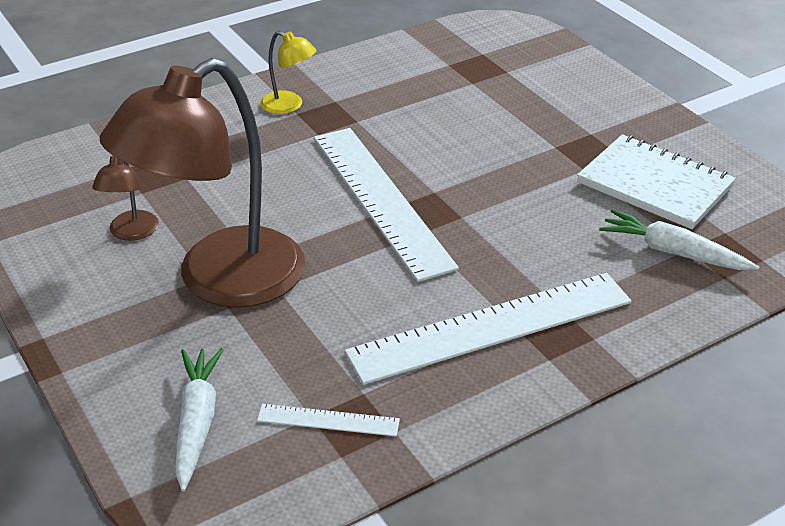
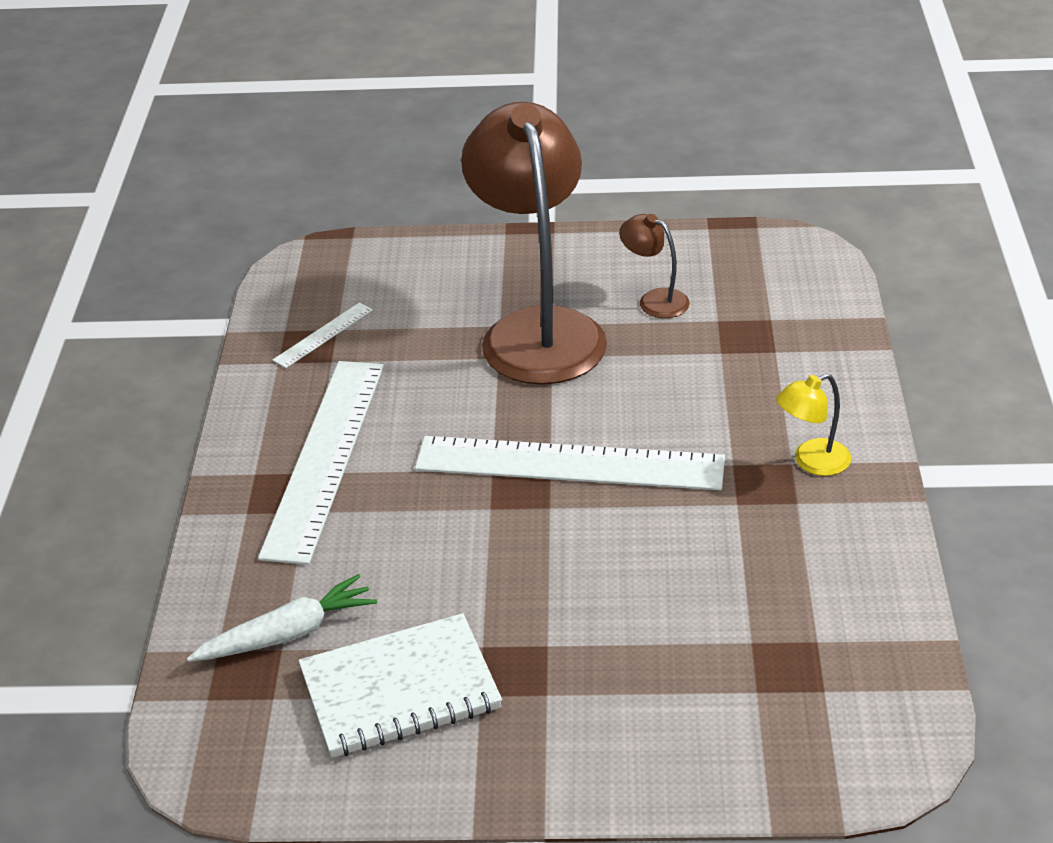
camera: 125 degrees right, 0 degrees up
(197, 422) = (387, 277): white carrot -> none

